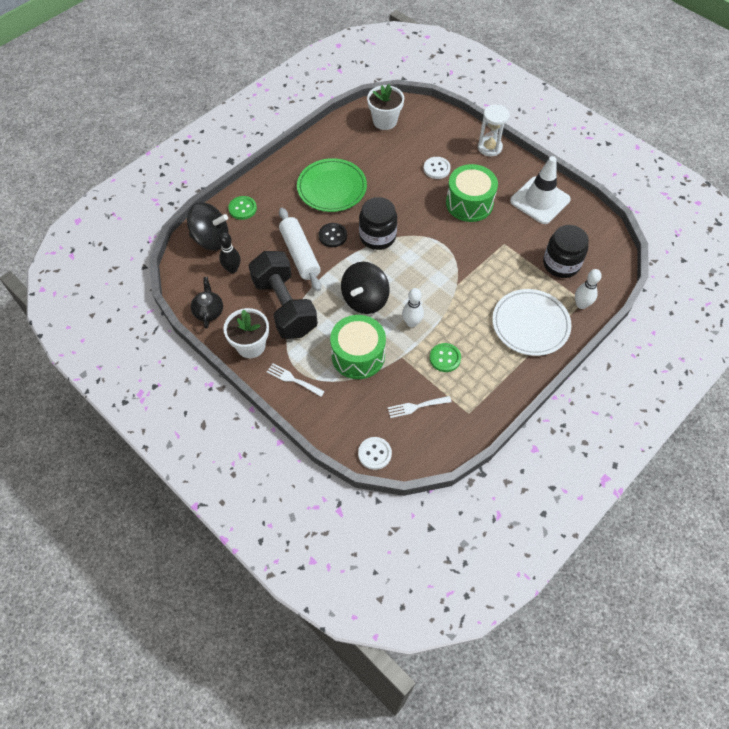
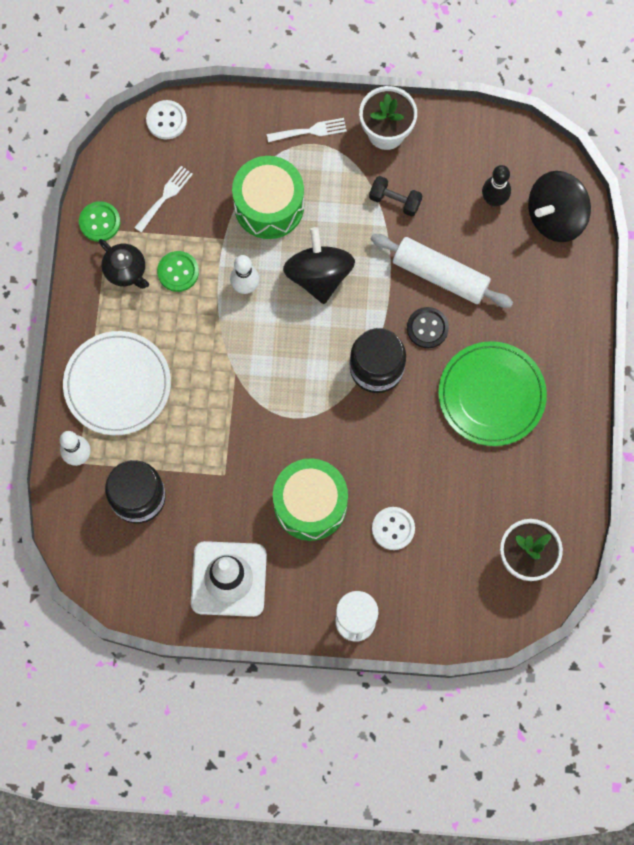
camera: 140 degrees right, 15 degrees up
(209, 311) = (466, 134): black teapot -> black teapot (126, 270)
(242, 208) = (563, 282): green button -> green button (99, 222)
(285, 306) = (395, 201): black dumbbell -> black dumbbell, size x0.43

